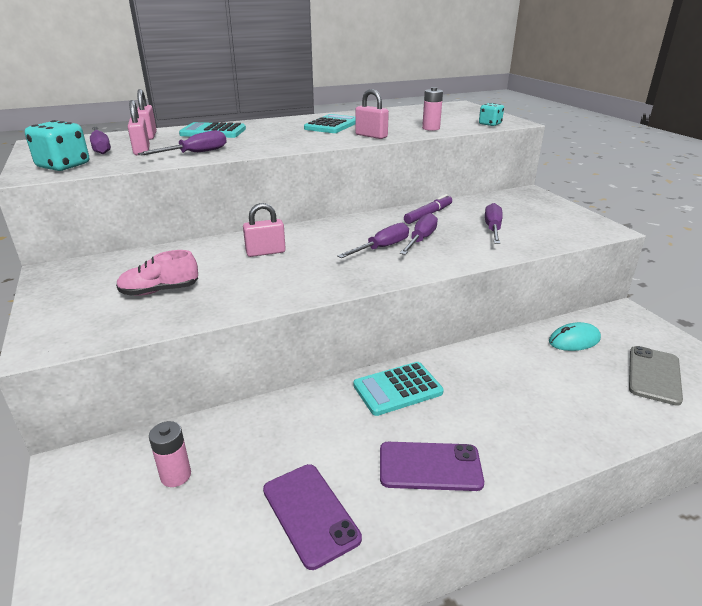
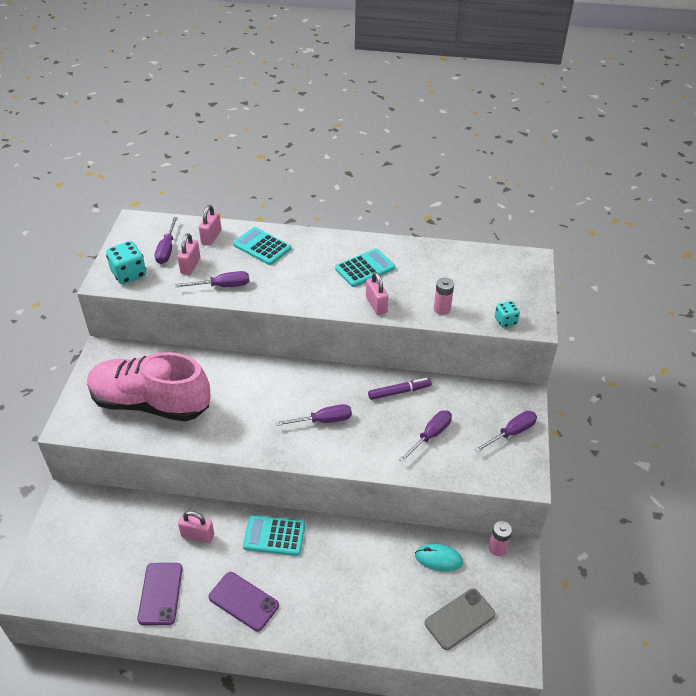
camera: 30 degrees right, 15 degrees up
(159, 291) = (151, 403): pink shoe -> pink shoe, size x2.35
(176, 475) = (112, 532): pink battery -> pink battery (497, 548)
(265, 252) = (240, 389): pink padlock -> pink padlock (198, 535)
(421, 239) = (360, 423): purple screwdriver -> purple screwdriver (511, 433)

